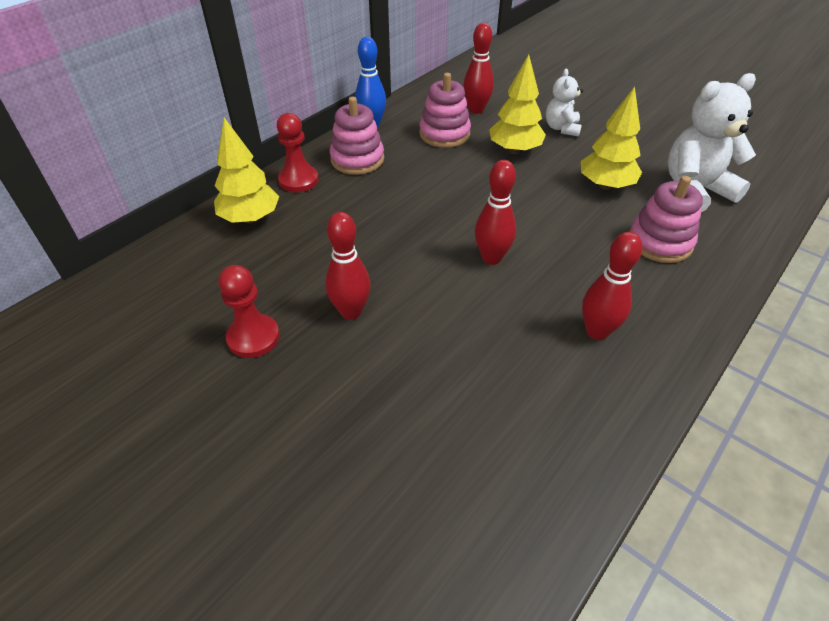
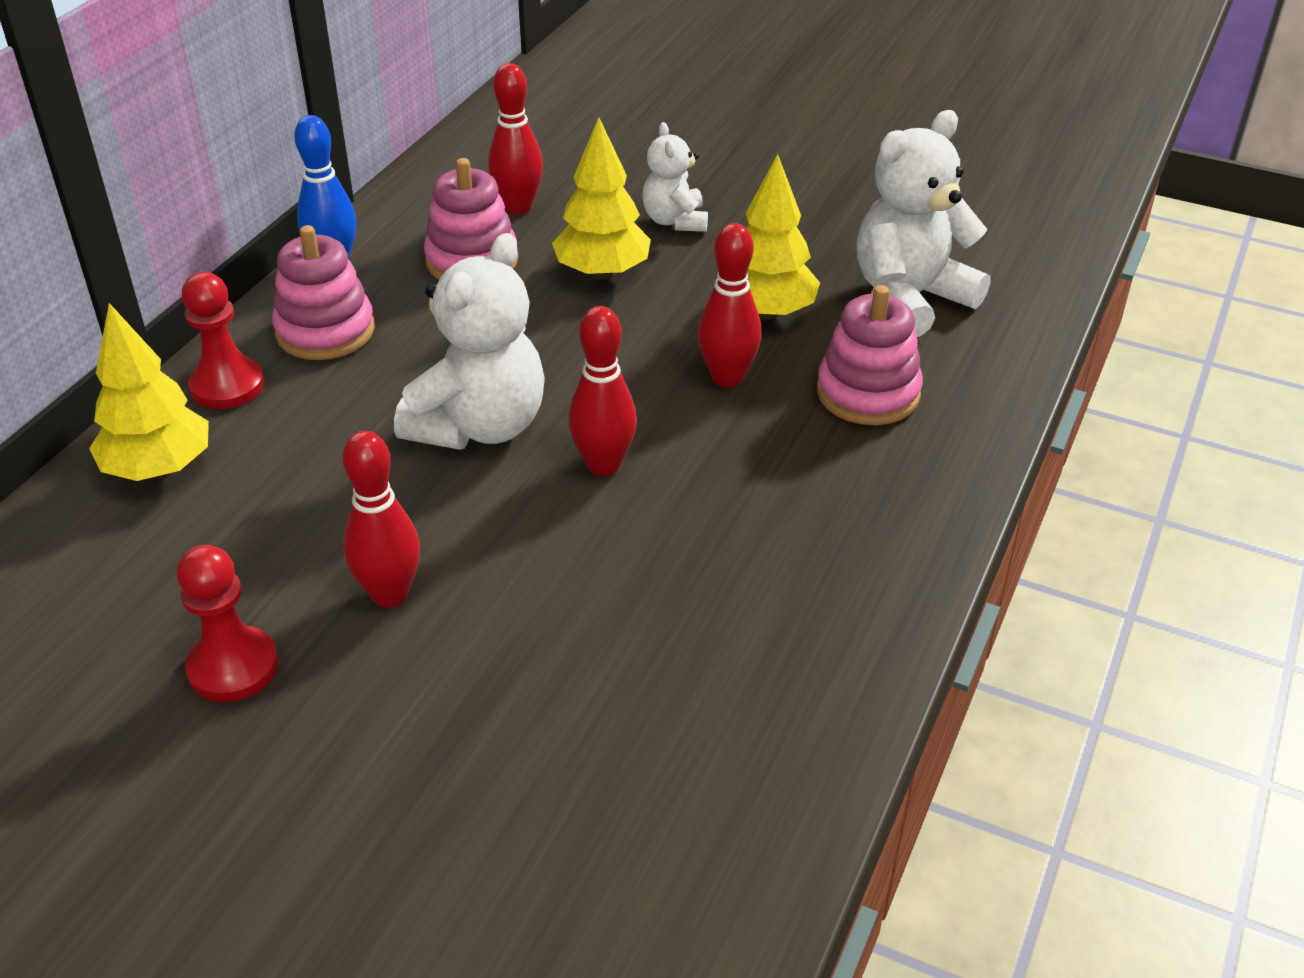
camera: 15 degrees left, 5 degrees down
(426, 224) = (479, 426): none -> white teddy bear
(596, 332) = (793, 551): red bowling pin -> red bowling pin (727, 378)

